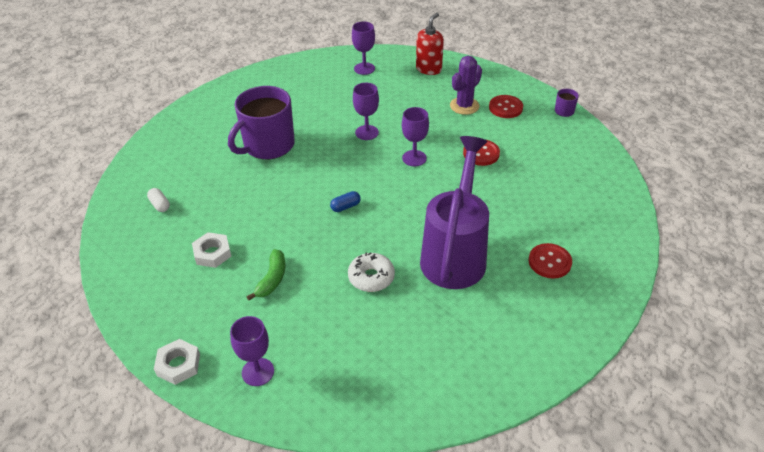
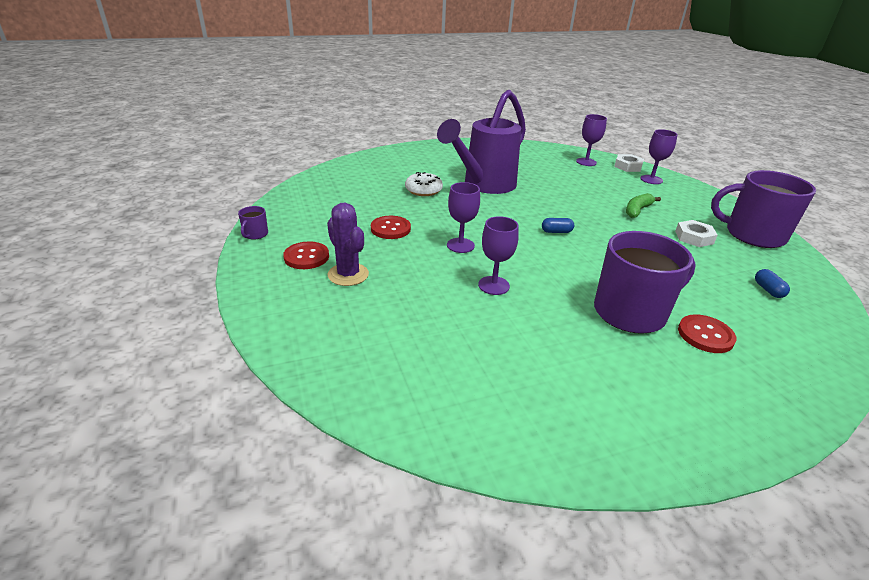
camera: 155 degrees left, 10 degrees down
(147, 285) = (753, 235): none -> purple mug
(160, 205) = (768, 290): white capsule -> blue capsule
(178, 364) = (709, 194): white nut -> white nut (628, 166)
(364, 68) = (426, 387): purple goblet -> purple goblet (586, 162)
(371, 277) = (556, 192): white donut -> white donut (423, 190)
(429, 69) = (328, 343): red soap dispenser -> none
(464, 106) = (348, 274): purple cactus -> purple cactus turned 75 degrees clockwise
(549, 262) = (423, 167): red button -> red button (705, 335)

